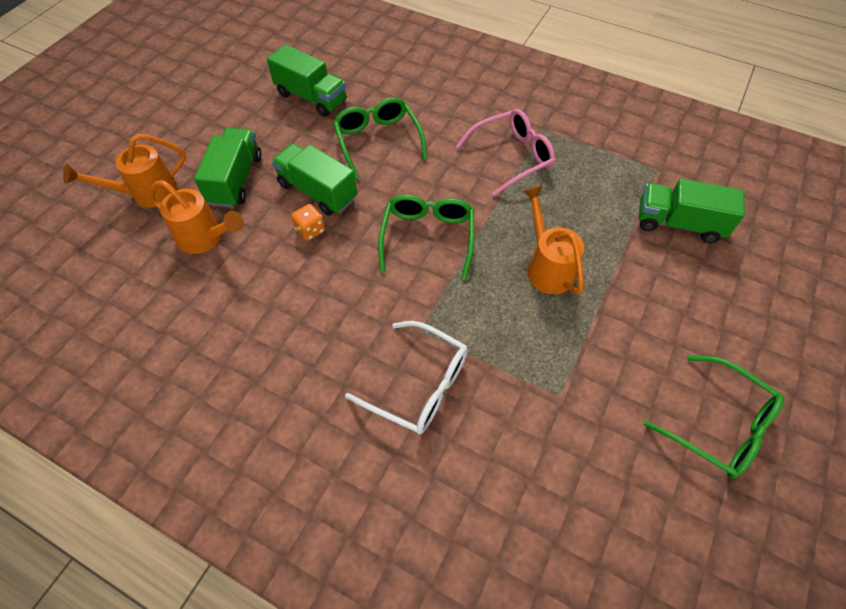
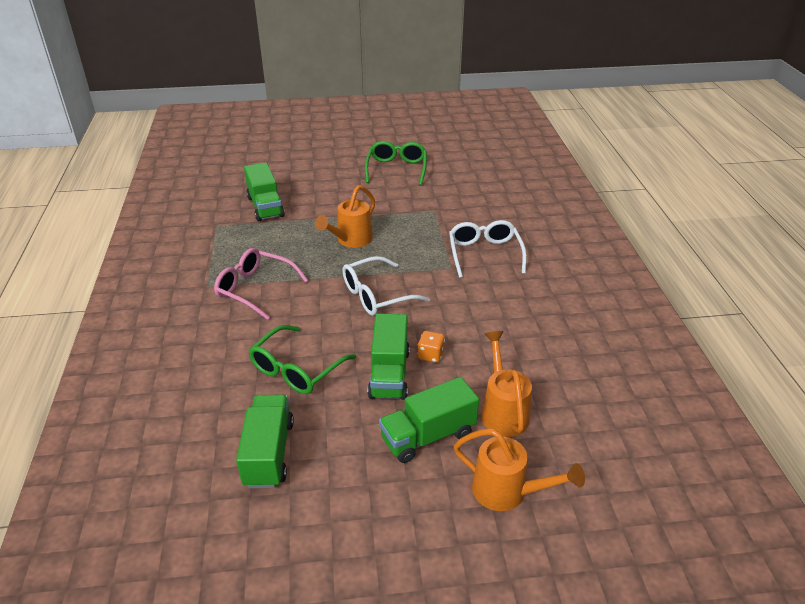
camera: 125 degrees left, 20 degrees down
(427, 238) = (377, 295): green glasses -> white glasses

